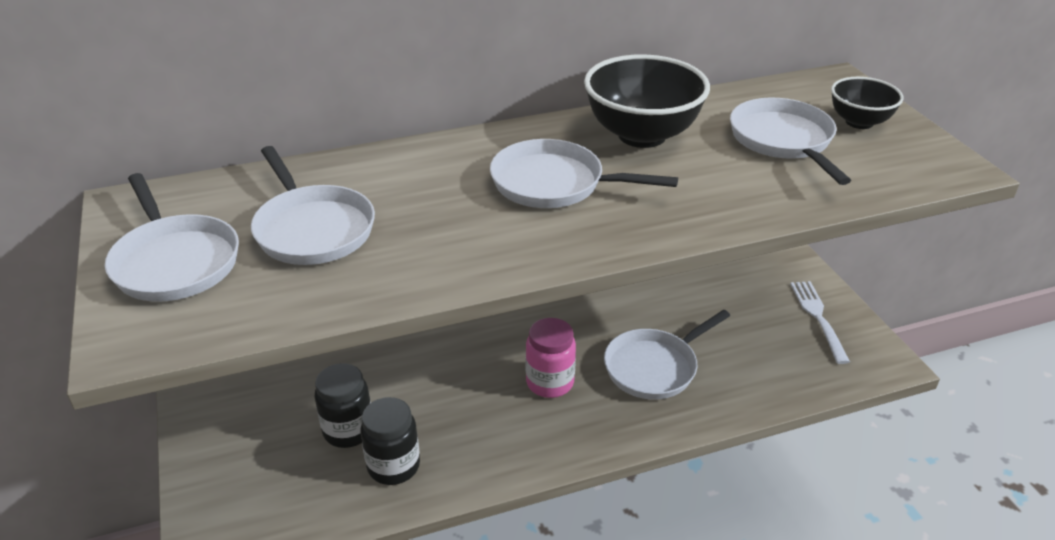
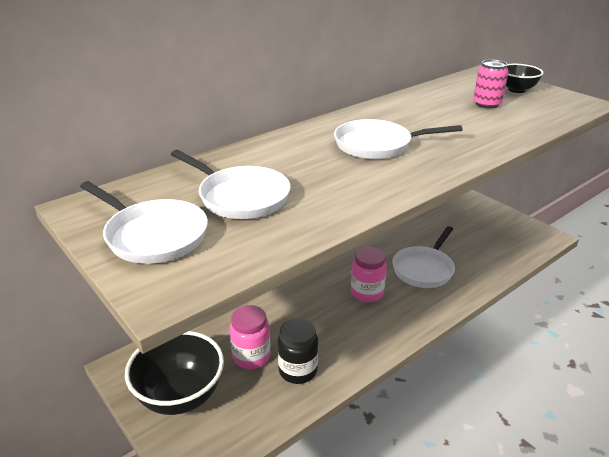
camera: 20 degrees left, 5 degrees down
(348, 430) = (251, 356): black jar -> pink jar
(642, 135) = (405, 113): black bowl -> black bowl (180, 396)
(783, 141) = (486, 104): white pan -> pink can
(818, 317) = (495, 221): white fork -> none

